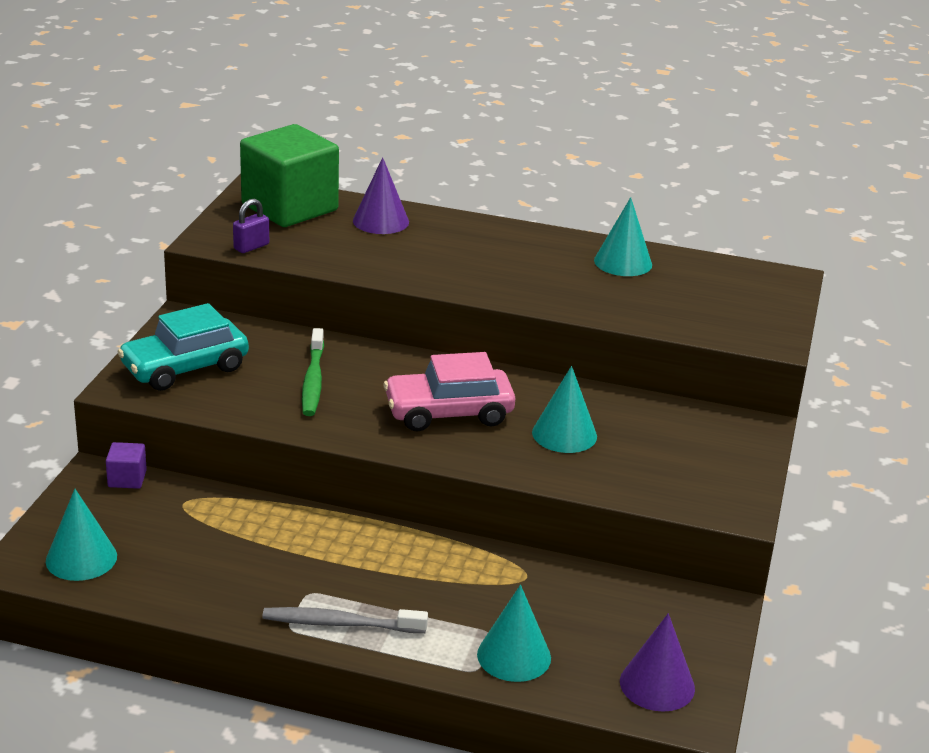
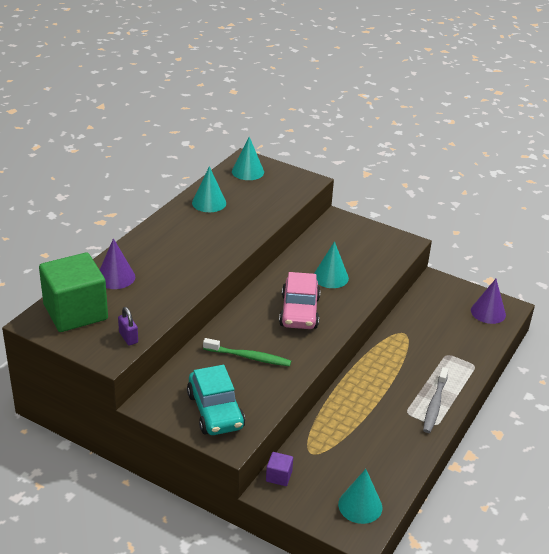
camera: 75 degrees left, 5 degrees up
(514, 656) = (465, 350): turquoise cone -> turquoise cone (248, 171)

